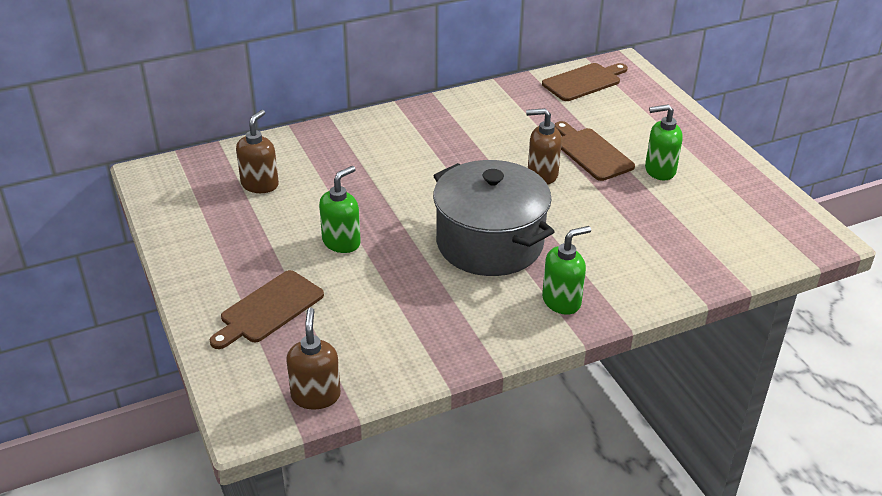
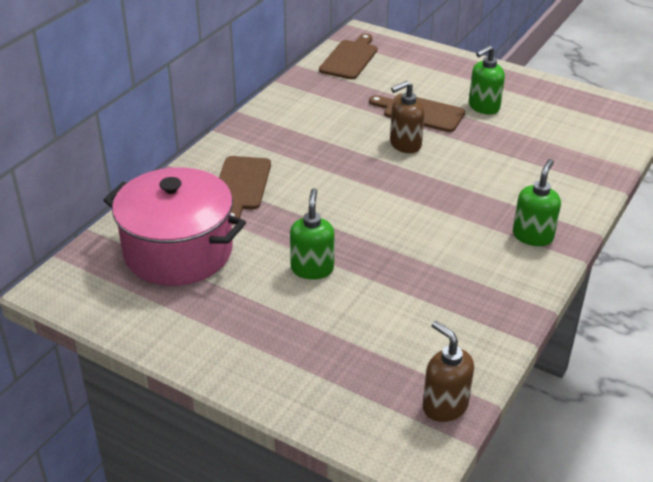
camera: 35 degrees left, 0 degrees up
(260, 184) = (178, 251): brown soap dispenser -> pink pot
(268, 309) = (319, 355): brown cutting board -> brown cutting board (241, 186)
(489, 243) = (429, 215): grey pot -> none

